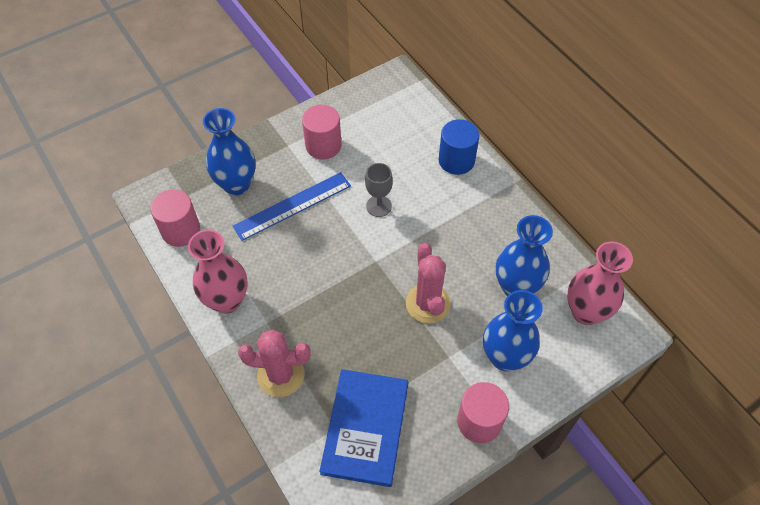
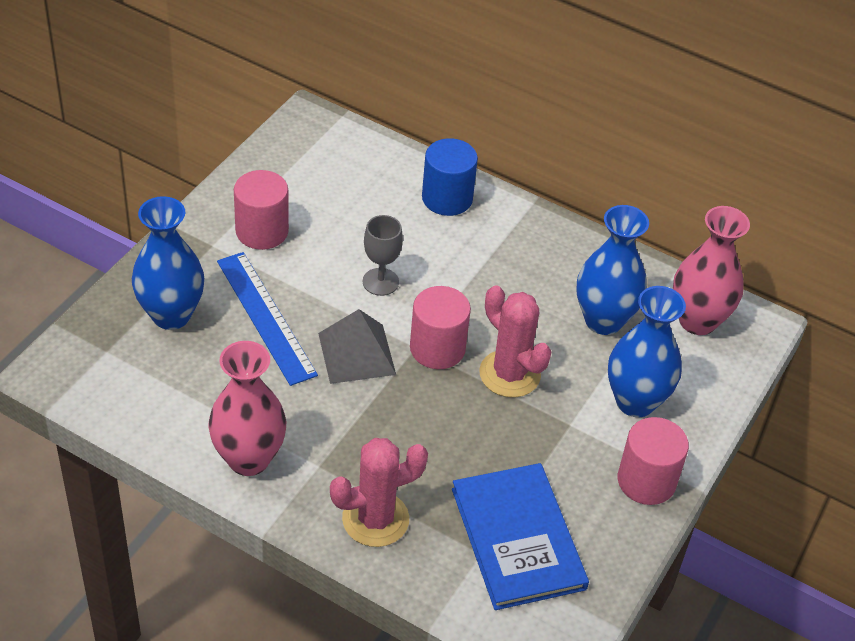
camera: 30 degrees left, 10 degrees down
(181, 231) = (128, 396): pink cylinder -> pink cylinder (437, 348)
(292, 206) = (266, 317): blue ruler -> blue ruler turned 60 degrees counterclockwise
(335, 252) = (356, 353): none -> grey pyramid

